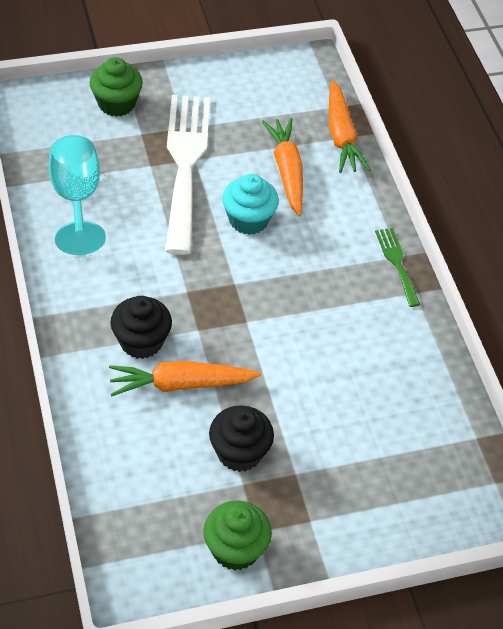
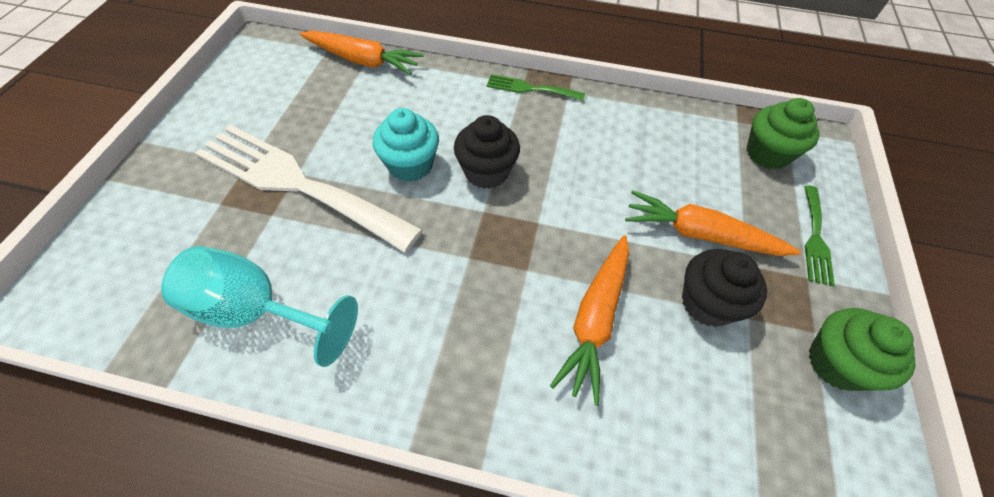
camera: 60 degrees left, 5 degrees up
(116, 104) = (155, 207): green cupcake -> green cupcake (767, 154)
(141, 342) = (516, 334): black cupcake -> black cupcake (486, 172)
(287, 172) = (373, 112): orange carrot -> orange carrot (701, 235)
(359, 522) = (815, 238): none -> green fork

